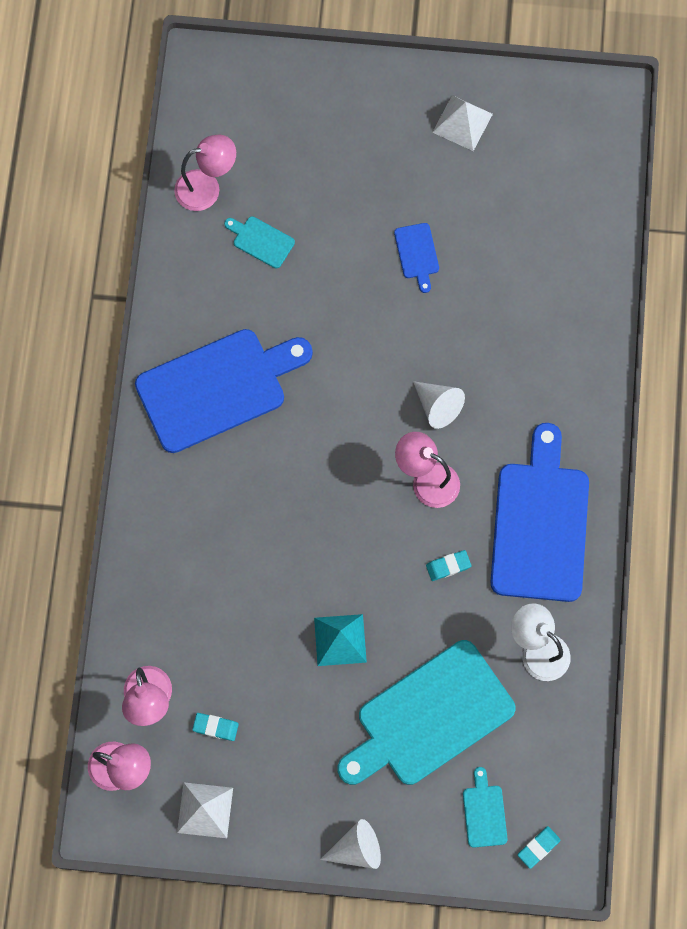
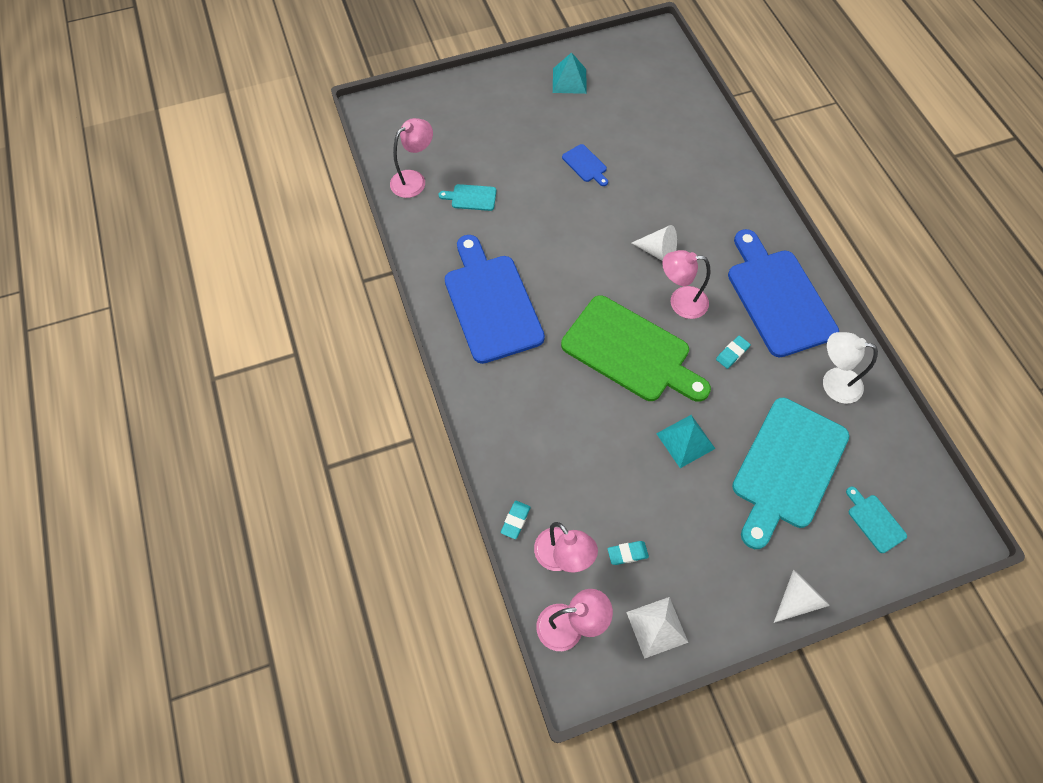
camera: 25 degrees left, 10 degrees down
(217, 388) = (491, 303): blue cutting board -> blue cutting board turned 60 degrees counterclockwise
(338, 514) = (630, 352): none -> green cutting board
(462, 123) = (569, 80): white pyramid -> turquoise pyramid
(538, 847) = (932, 528): turquoise eraser -> turquoise eraser (515, 520)

